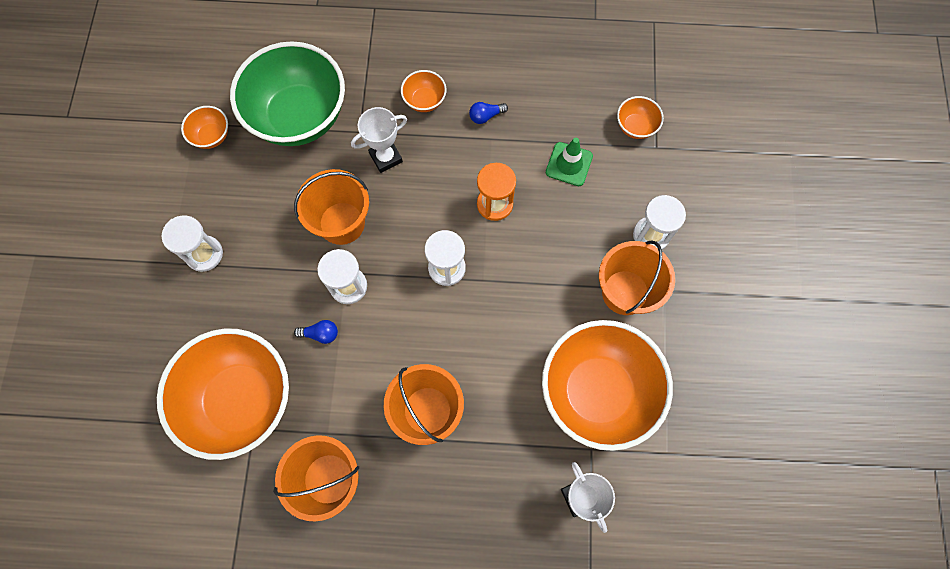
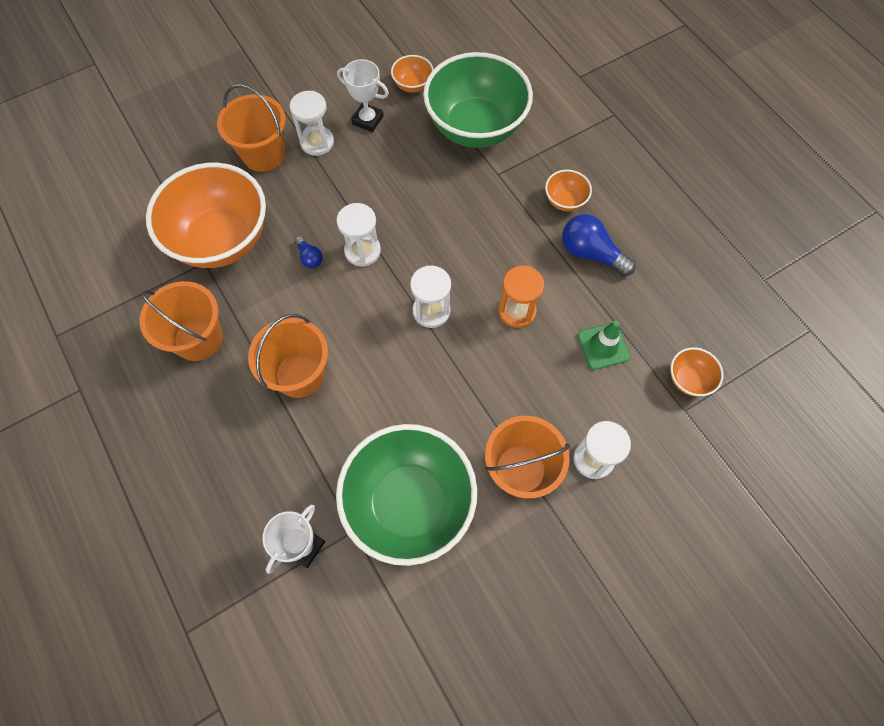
camera: 55 degrees right, 5 degrees down
(342, 223) = (411, 212): orange bucket -> orange bucket (263, 154)
(386, 157) = (491, 206): white trophy -> white trophy (367, 120)
(486, 116) = (591, 253): blue light bulb -> blue light bulb, size x1.89
(597, 392) = (409, 503): orange bowl -> green bowl

